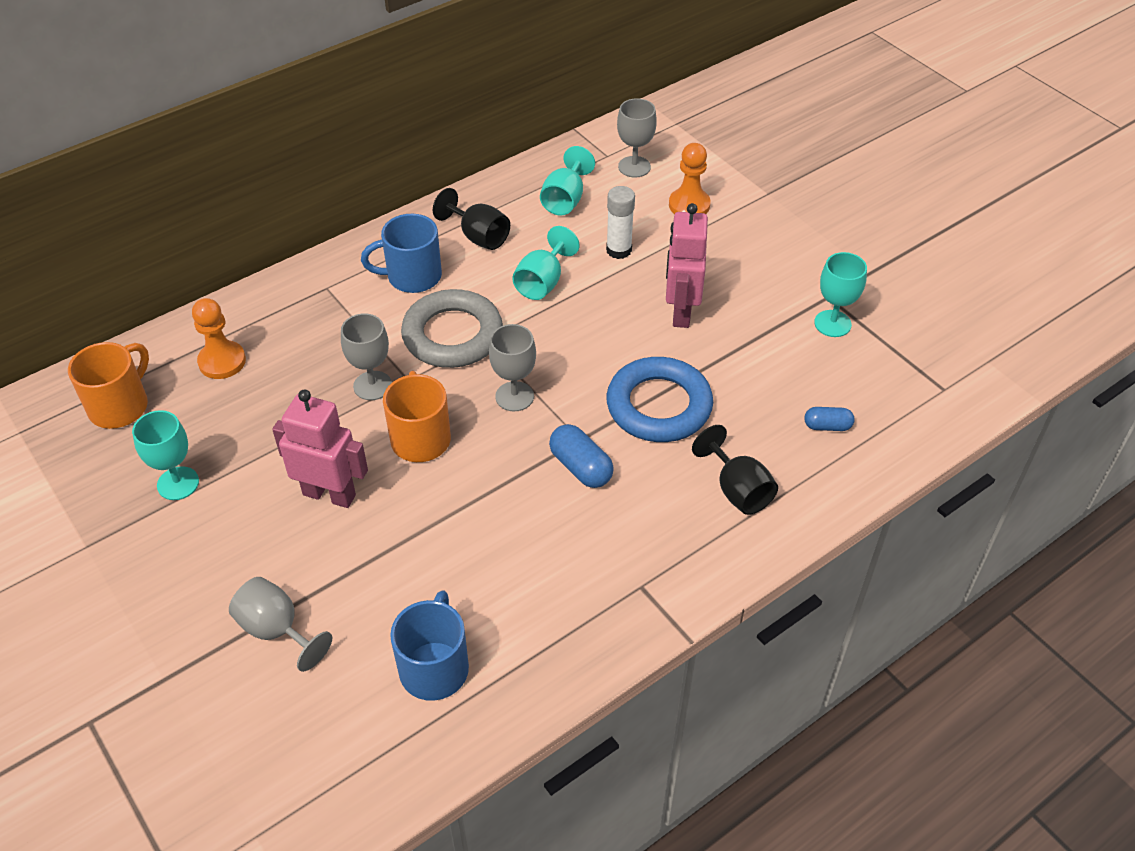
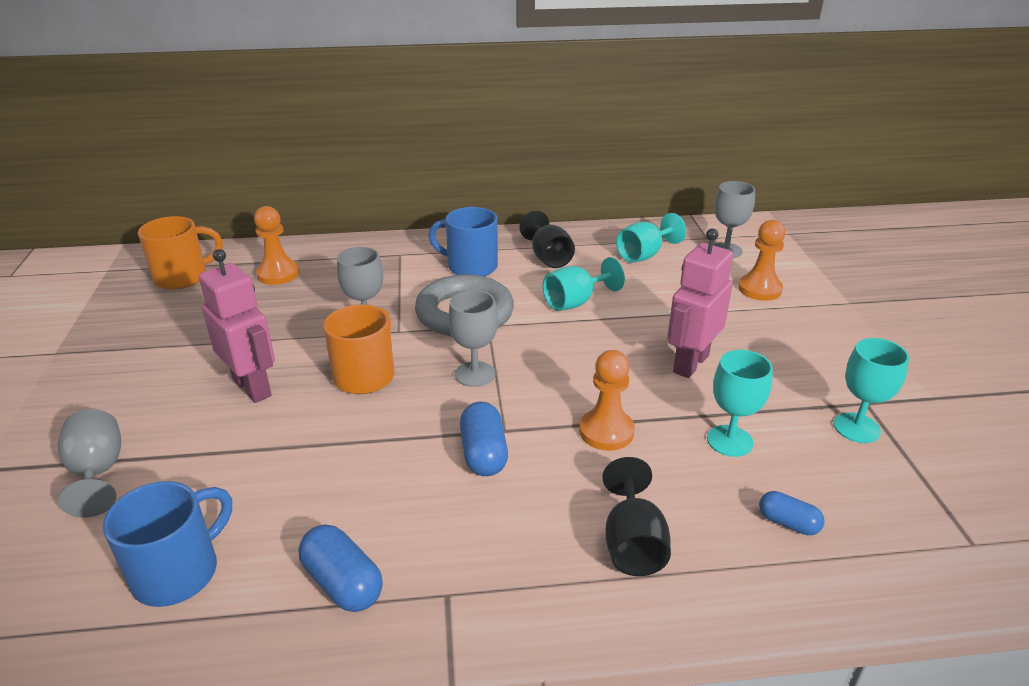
camera: 30 degrees right, 15 degrees down
(178, 483) = (159, 337): turquoise goblet -> turquoise goblet (729, 441)
(563, 614) = (343, 583): none -> blue capsule
(619, 250) = (665, 301): white glue stick -> none
(659, 406) = (606, 431): blue ring -> orange pawn

